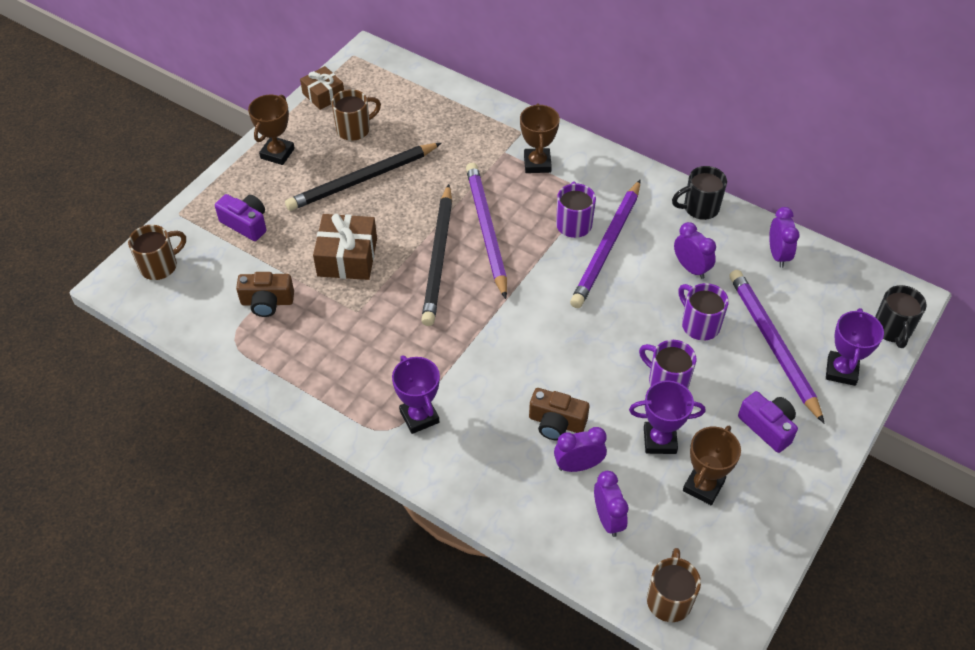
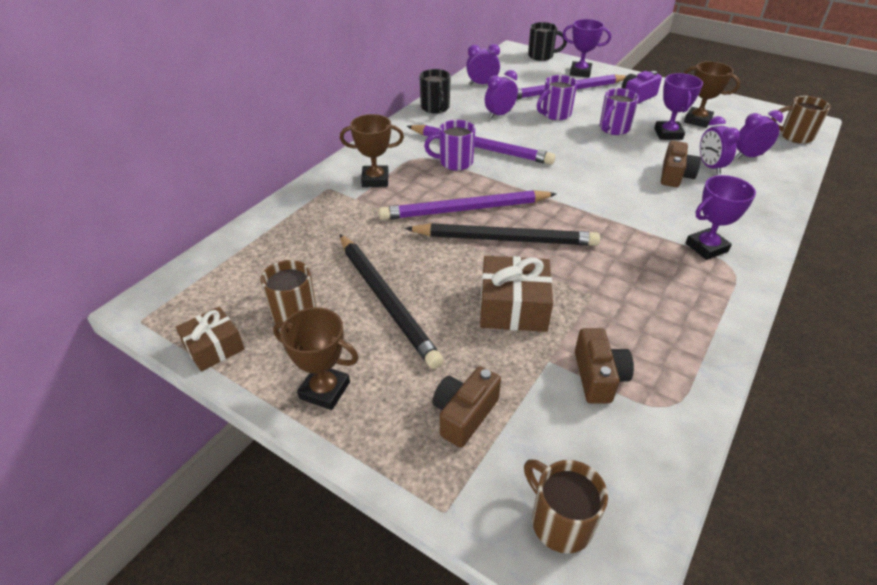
camera: 90 degrees left, 10 degrees down
(246, 224) = (464, 414): purple camera -> brown camera

